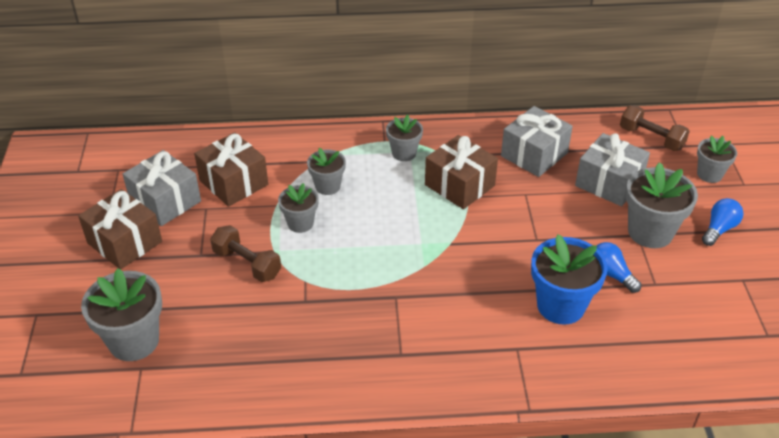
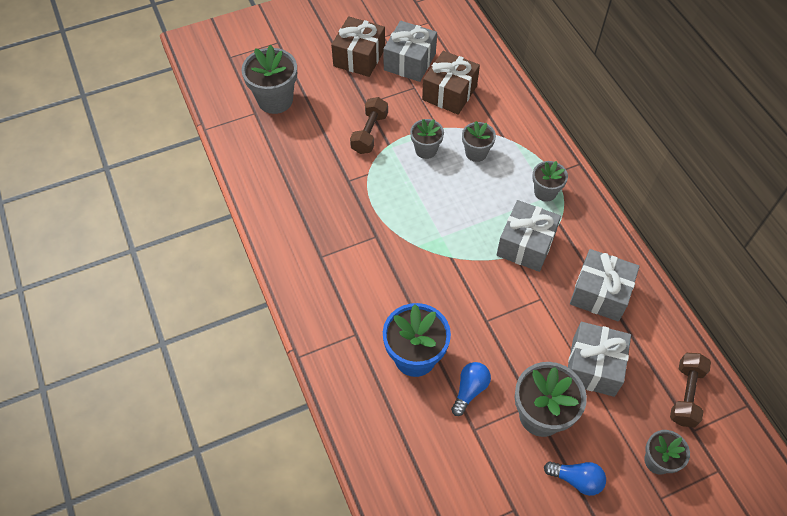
camera: 70 degrees right, 15 degrees up
(459, 185) = (525, 245): brown gift -> grey gift

